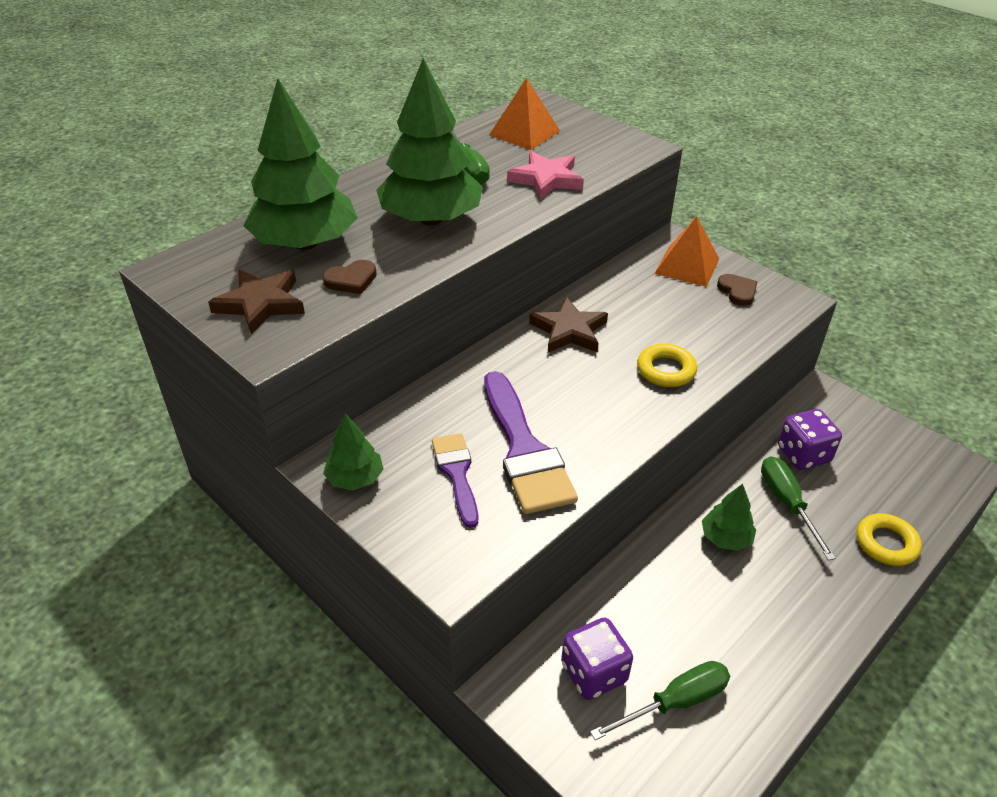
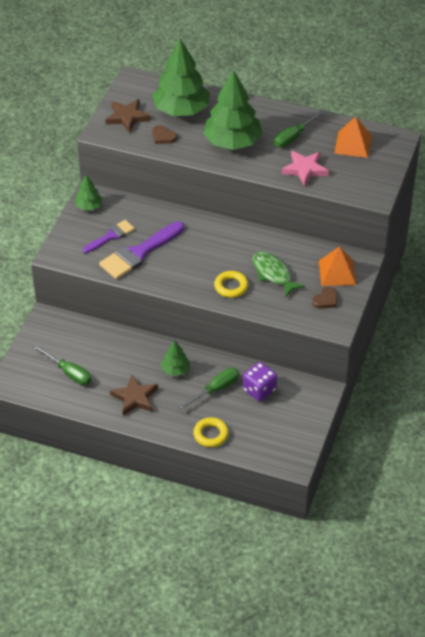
camera: 65 degrees right, 5 degrees up
(569, 331) = (239, 241): brown star -> brown star (135, 398)
(594, 673) = (69, 342): purple dice -> none
(659, 320) = (273, 274): none -> green fish

